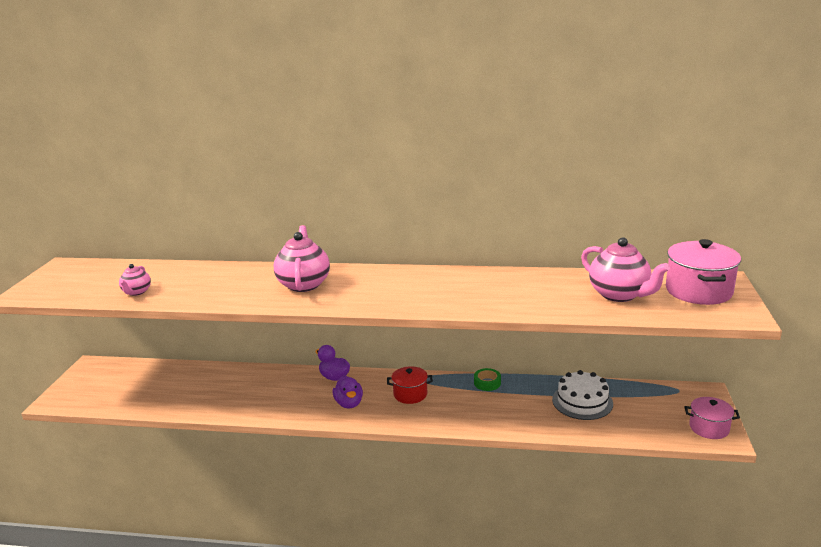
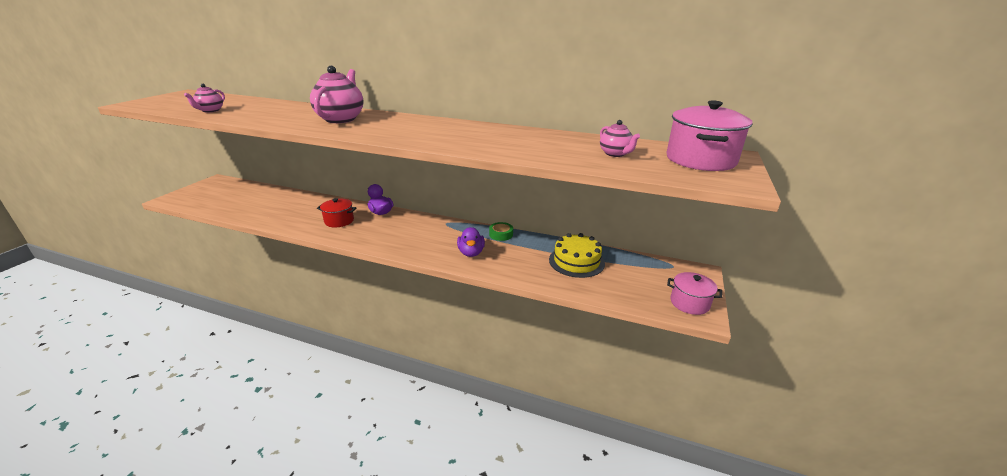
camera: 10 degrees right, 5 degrees up
(349, 403) = (378, 232): purple duck -> purple duck (471, 253)
(410, 394) = (431, 233): red pot -> red pot (339, 221)
(582, 401) = (576, 261): white cake -> yellow cake
(619, 295) = (615, 154): pink teapot -> pink teapot, size x0.54

